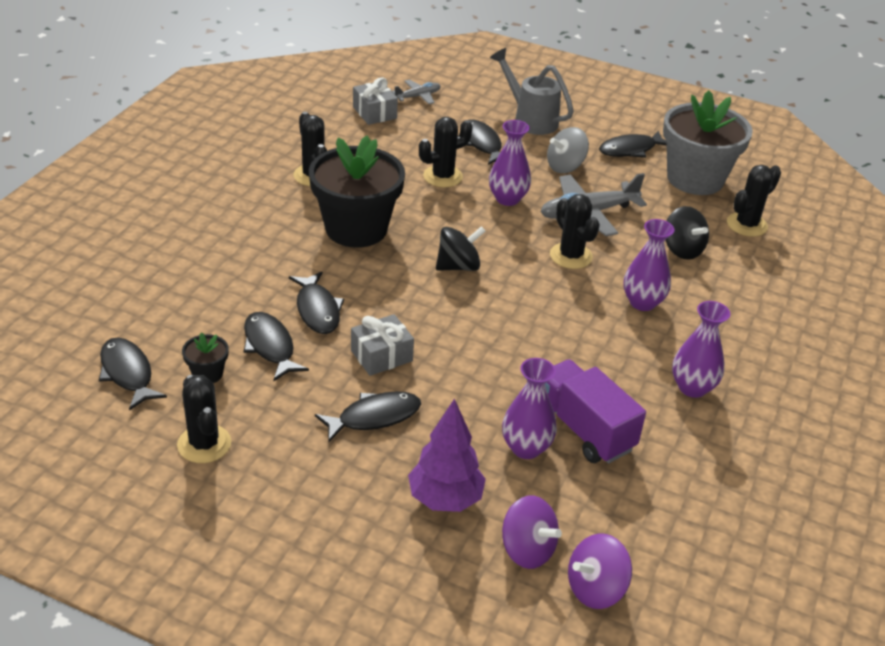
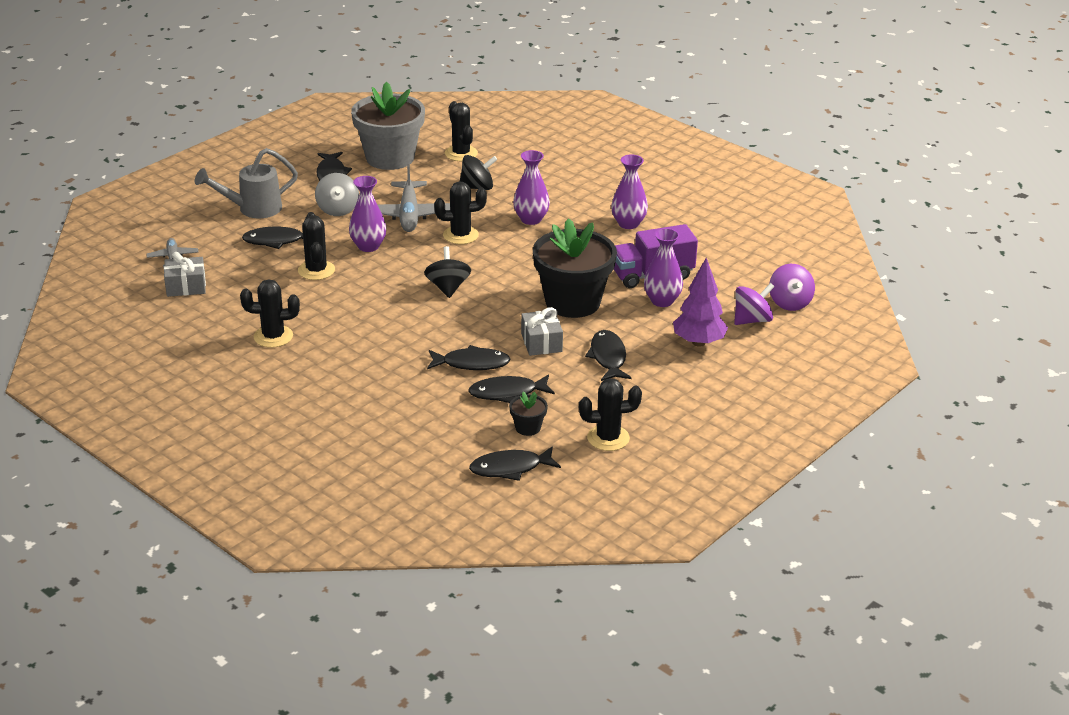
camera: 70 degrees left, 5 degrees down
(356, 229) = (369, 327): black flower pot -> black flower pot (573, 302)

